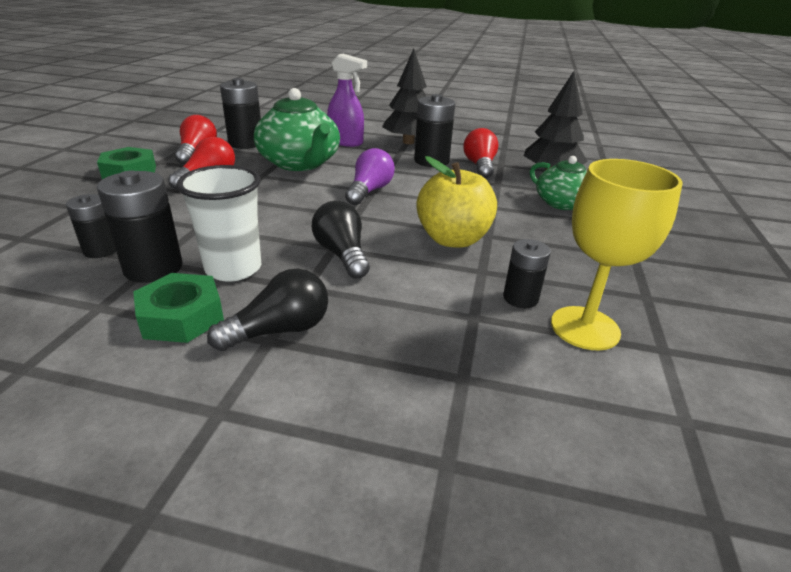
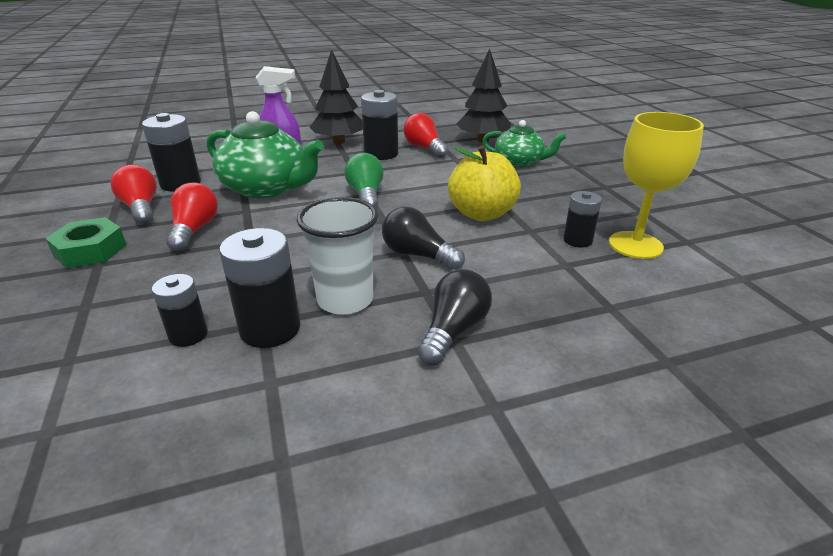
camera: 30 degrees left, 0 degrees up
(181, 316) = (360, 356): green nut -> none
(369, 191) = (366, 195): purple light bulb -> green light bulb

